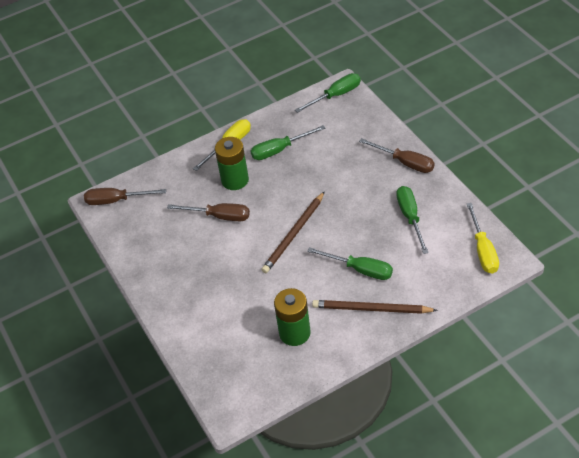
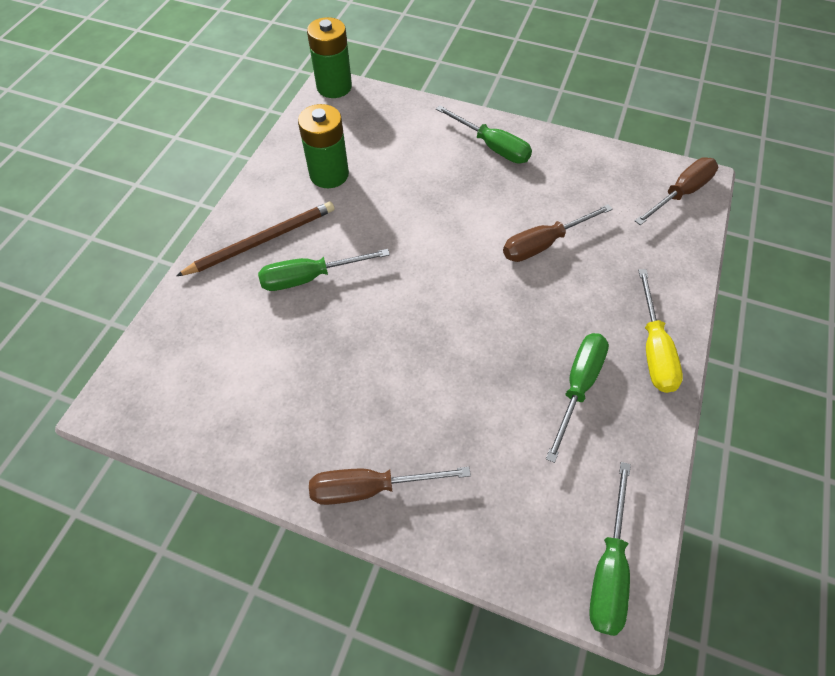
camera: 135 degrees right, 10 degrees up
(235, 180) = (582, 301): green battery -> green battery (334, 87)
(294, 234) = (431, 274): brown pencil -> none
(410, 217) = (294, 389): green screwdriver -> green screwdriver (492, 147)
(483, 250) = (157, 398): yellow screwdriver -> none

